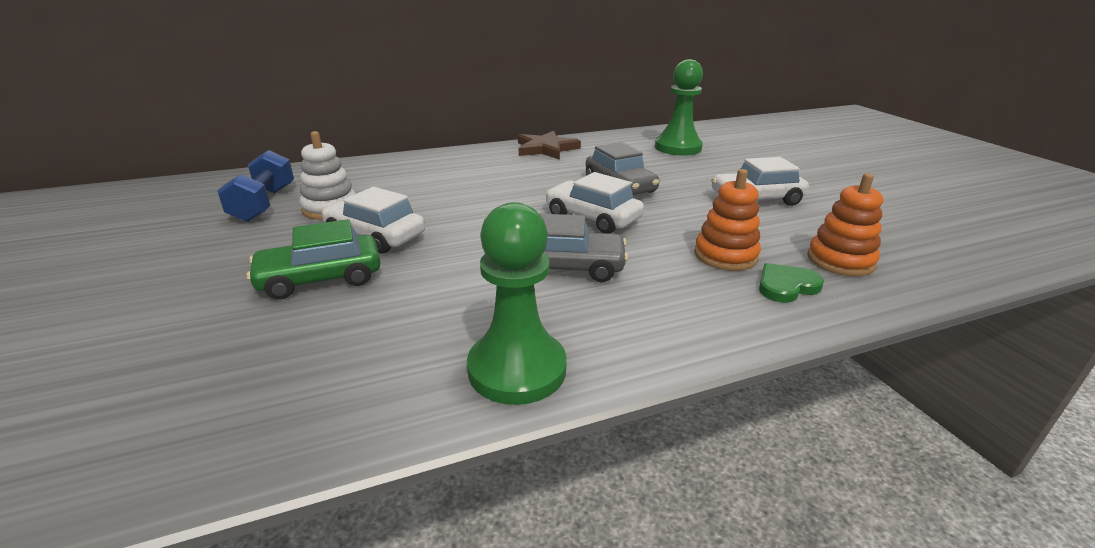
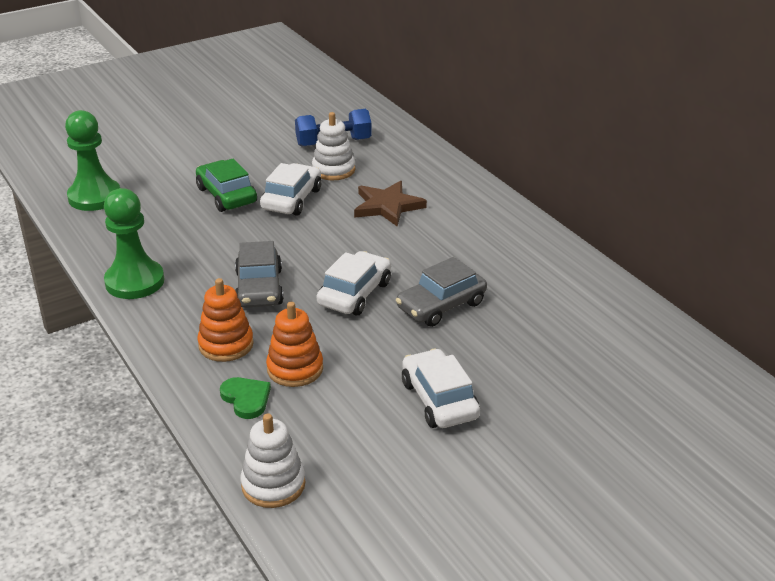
camera: 80 degrees right, 5 degrees up
(546, 149) = (539, 249): brown star -> brown star (387, 206)
(678, 148) = (601, 346): green pawn -> green pawn (94, 197)
(840, 261) = (299, 439): orange stacking toy -> orange stacking toy (226, 344)
(917, 278) = (273, 484): none -> white stacking toy

